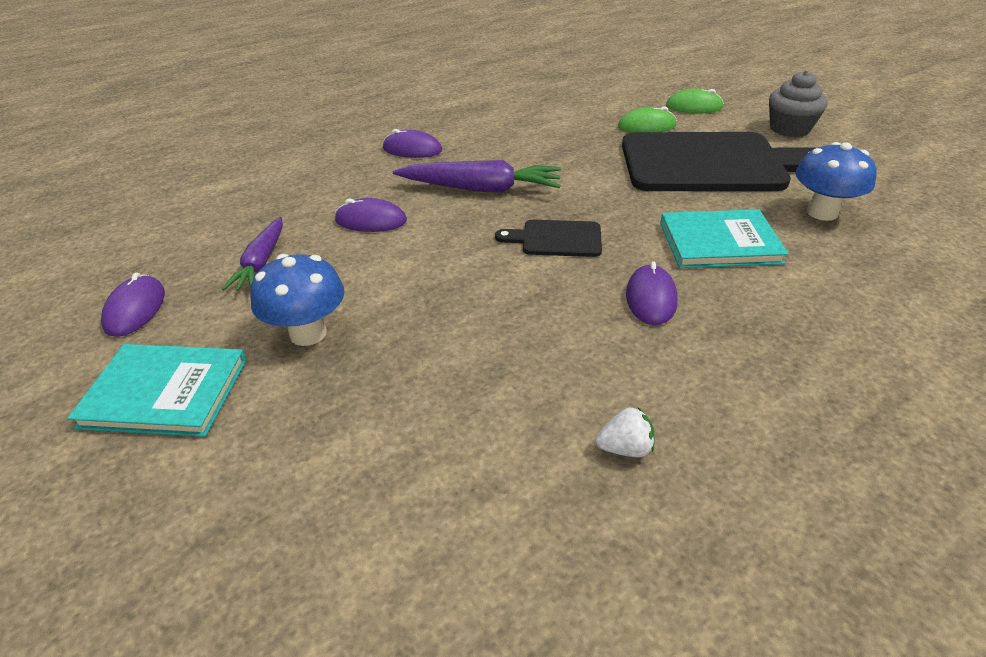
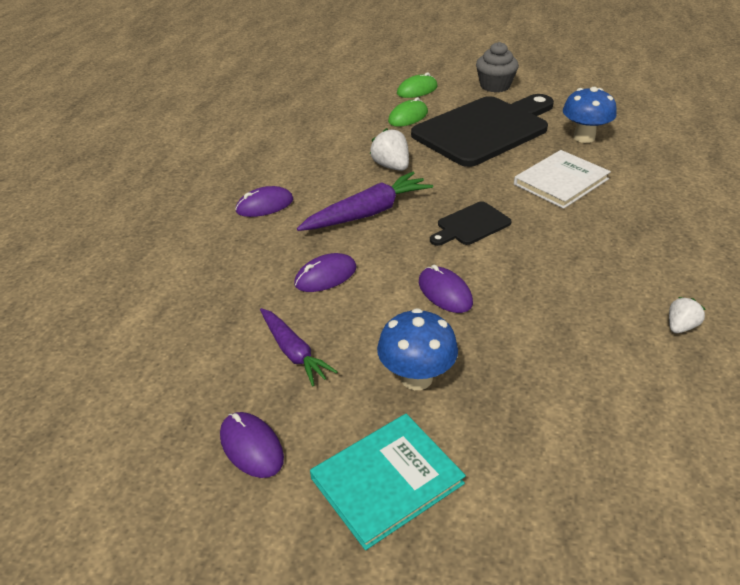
camera: 40 degrees left, 0 degrees up
(563, 160) = (391, 166): none -> white strawberry
(651, 298) = (575, 235): purple mouse -> purple mouse (445, 292)
(719, 242) = (561, 181): turquoise book -> white book

